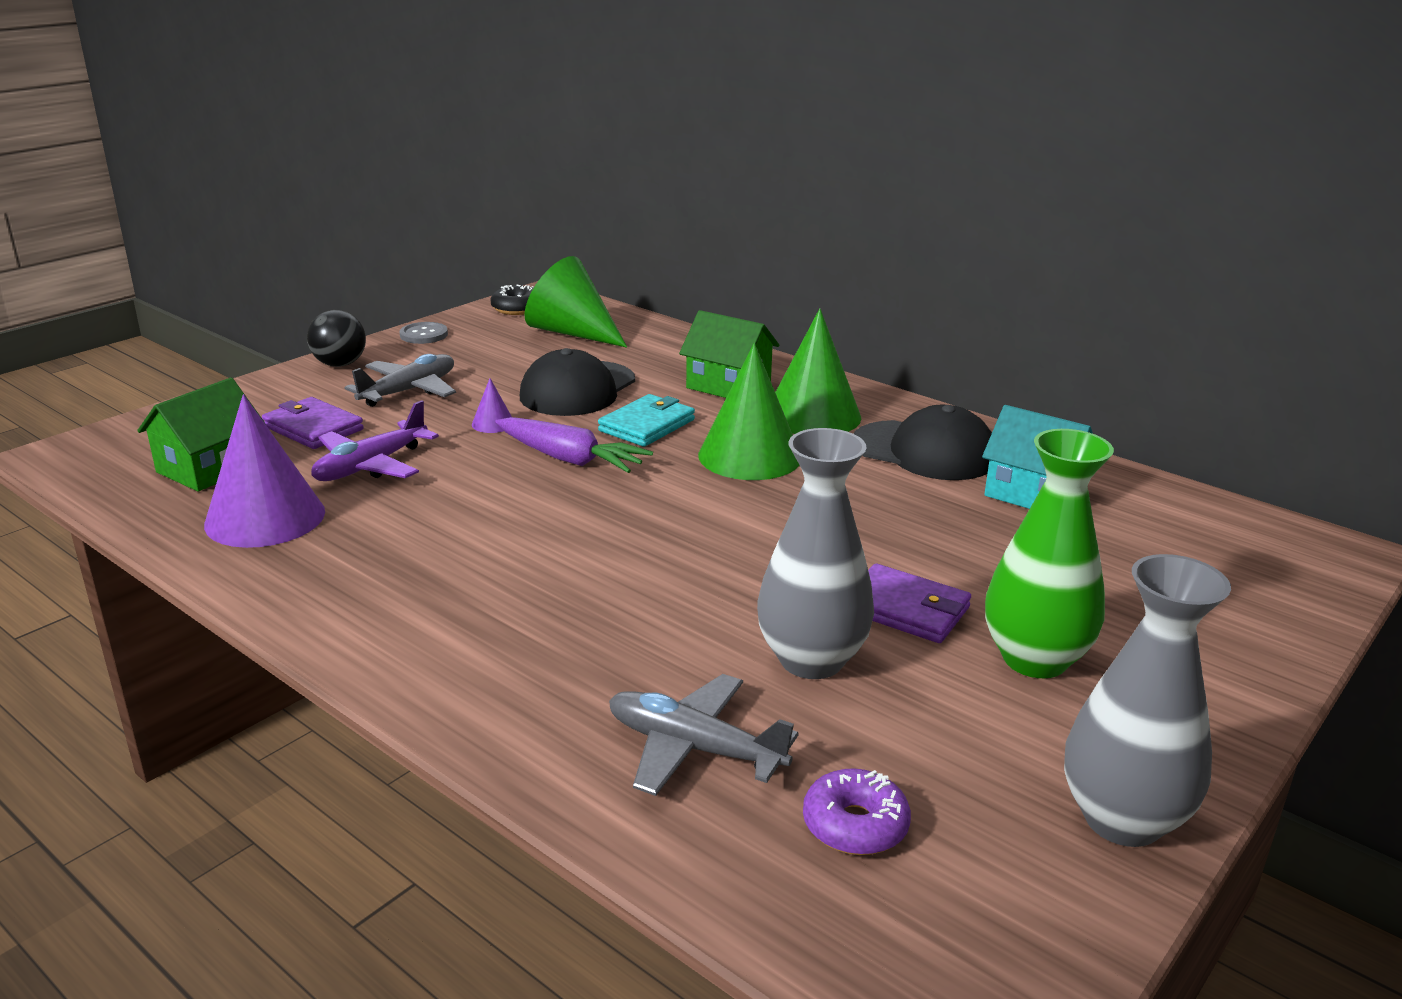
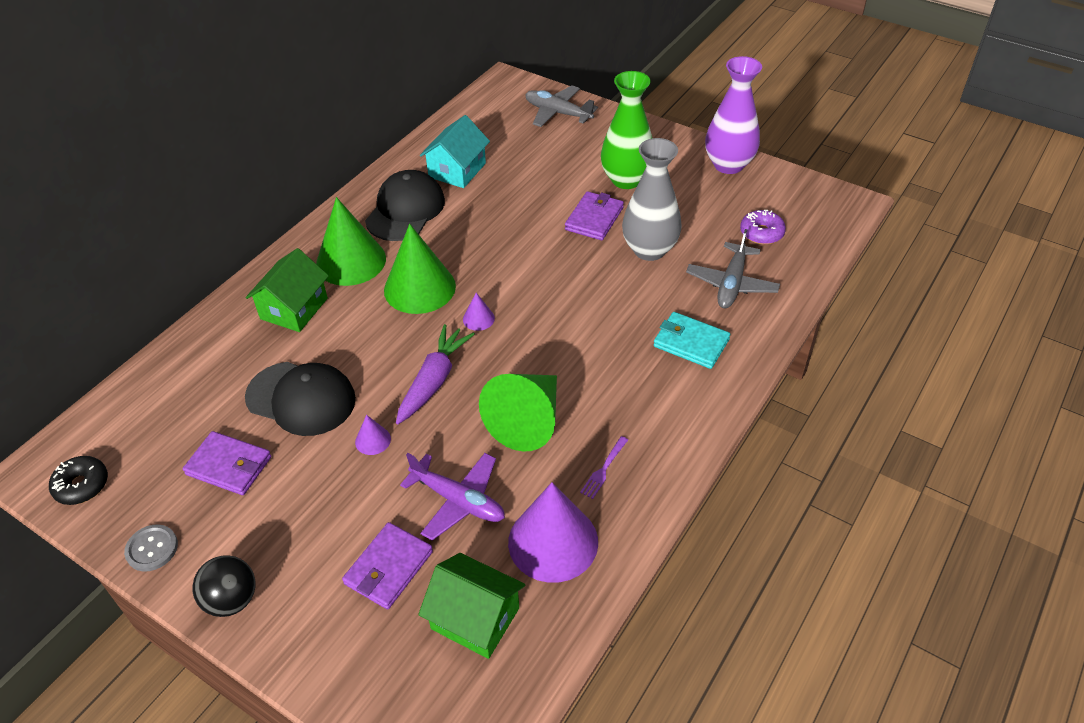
camera: 95 degrees left, 20 degrees up
(347, 562) = (604, 469): none -> purple fork
(409, 391) = (303, 519): grey plane -> grey plane (557, 113)
(502, 360) = (229, 466): none -> purple wallet
(572, 333) = (162, 426): green cone -> green cone (527, 420)
(647, 425) = (372, 346): turquoise wallet -> turquoise wallet (691, 343)
(675, 492) = (478, 319): none -> purple cone
(1122, 819) = (728, 165): grey vase -> purple vase

